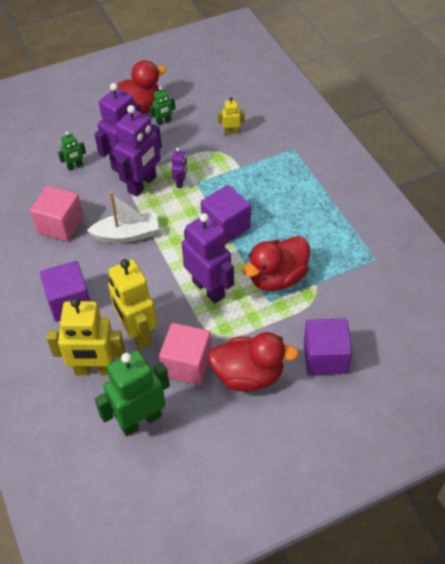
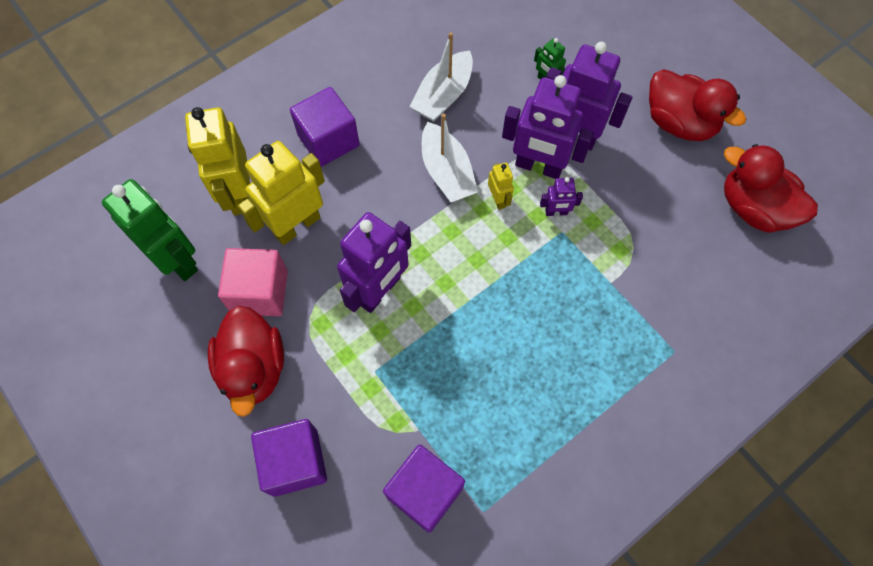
camera: 75 degrees right, 15 degrees up
(60, 225) = (443, 95): pink cube -> white boat
(164, 122) = (667, 162): green robot -> none
(226, 226) = (492, 288): purple cube -> purple cube (424, 492)
(231, 132) = (678, 255): yellow robot -> yellow robot (498, 199)
(277, 278) = (416, 374): red duck -> red duck (753, 208)

